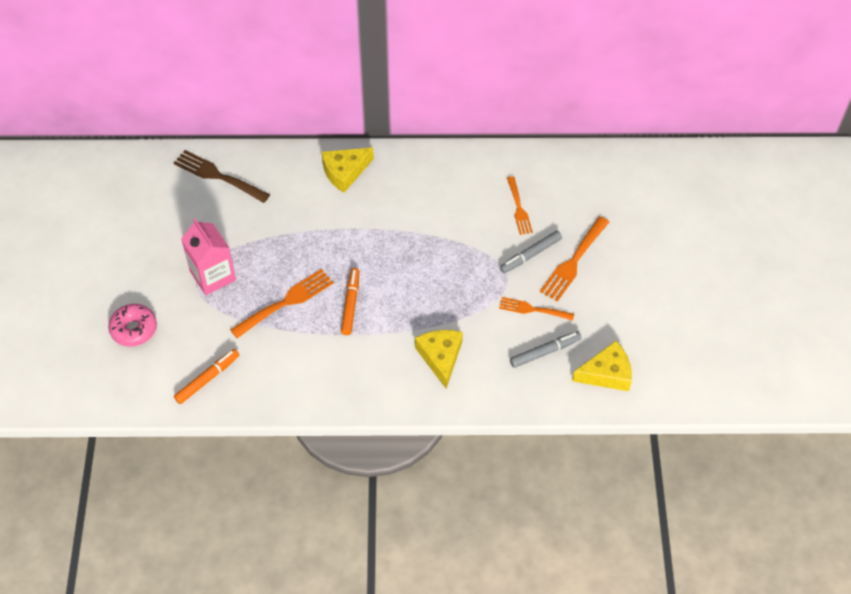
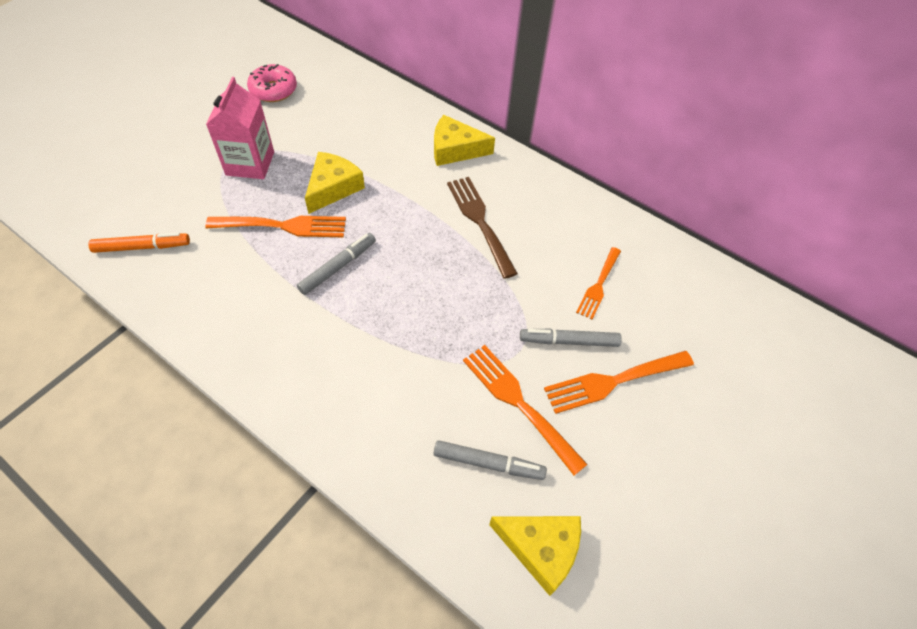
camera: 35 degrees right, 0 degrees up
(134, 329) = (139, 165): pink donut -> pink donut (273, 90)
(218, 176) = (344, 90): brown fork -> brown fork (479, 221)
(351, 304) = (338, 267): orange marker -> grey marker
(440, 357) = (369, 383): yellow cheese -> yellow cheese (333, 188)
(532, 309) = (518, 403): orange fork -> orange fork, size x1.53

